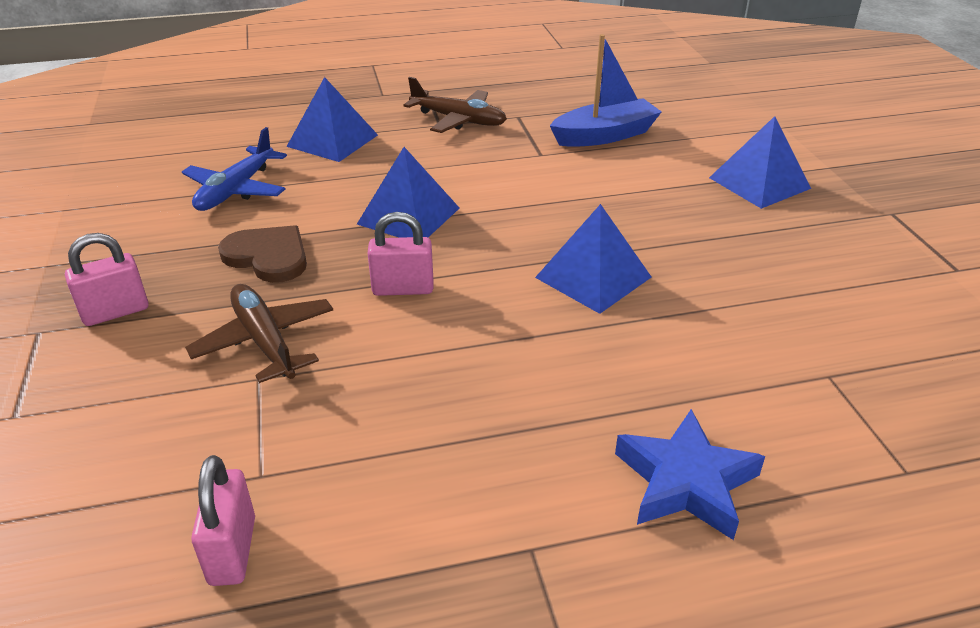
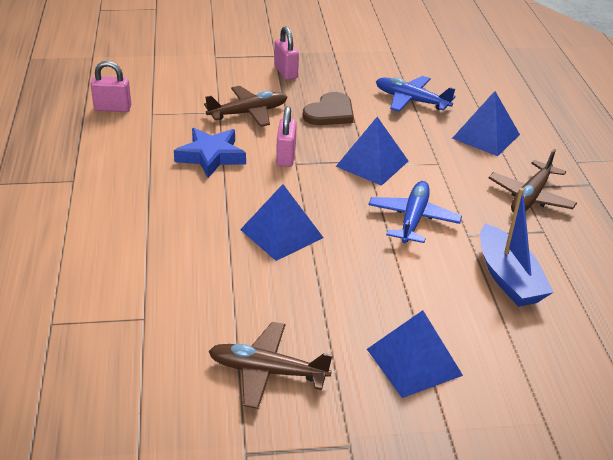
camera: 95 degrees right, 0 degrees up
(524, 185) = (413, 219): none -> blue plane
(685, 482) = (87, 234): blue star -> blue star (211, 156)
(841, 266) = (267, 371): none -> brown plane

